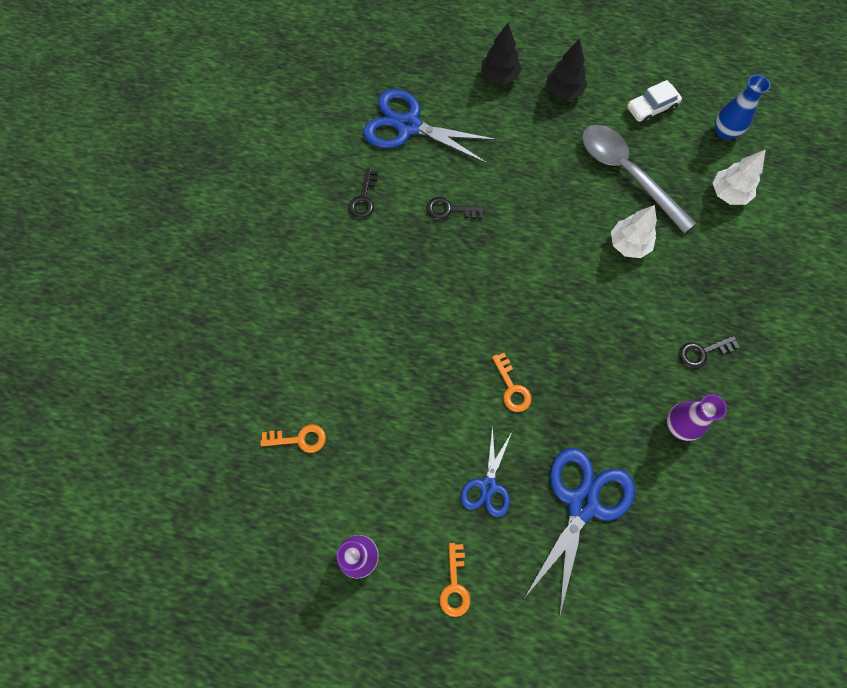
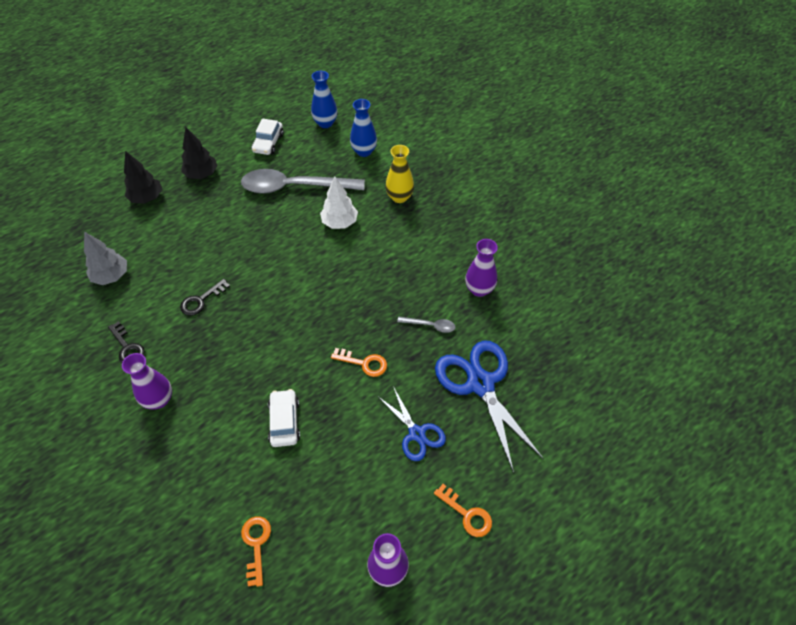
camera: 50 degrees left, 15 degrees down
(299, 439) = (256, 544): orange key -> orange key turned 45 degrees counterclockwise
(344, 263) = (159, 400): none -> purple vase
(407, 371) = (284, 422): none -> white car
(408, 126) = (111, 276): blue scissors -> grey tree
(599, 412) = (430, 325): none -> grey spoon
(702, 352) = (446, 241): black key -> none
(709, 270) = (399, 197): none -> yellow vase
(728, 193) = (364, 151): white tree -> blue vase

